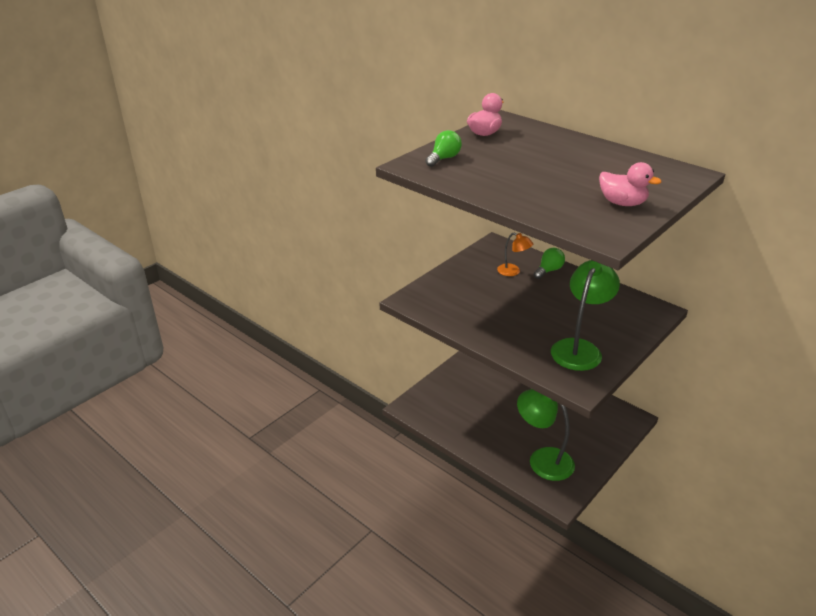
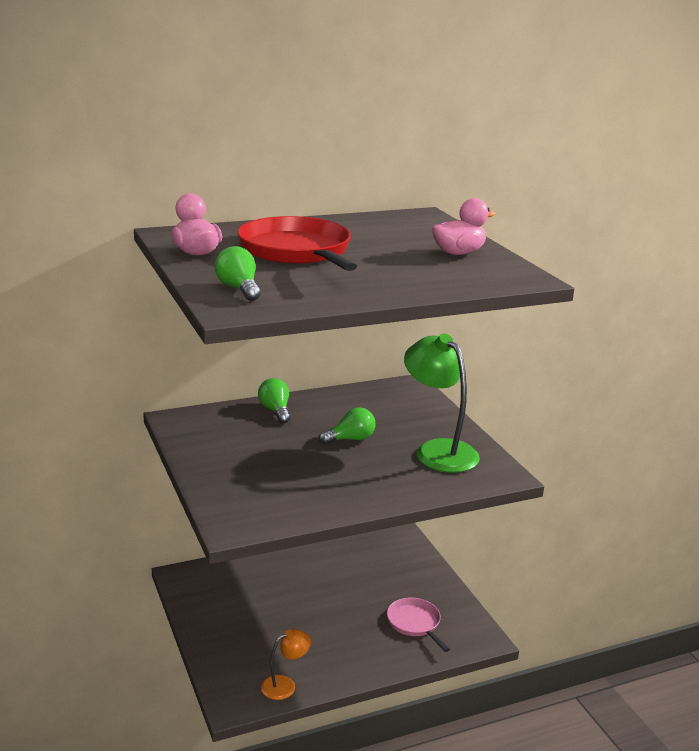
camera: 65 degrees left, 10 degrees down
(513, 272) = (252, 432): orange lamp -> orange lamp (285, 685)
(533, 156) = (296, 251): none -> red pan
(542, 459) = (414, 623): green lamp -> pink pan
(549, 309) = (350, 439): none -> green light bulb

